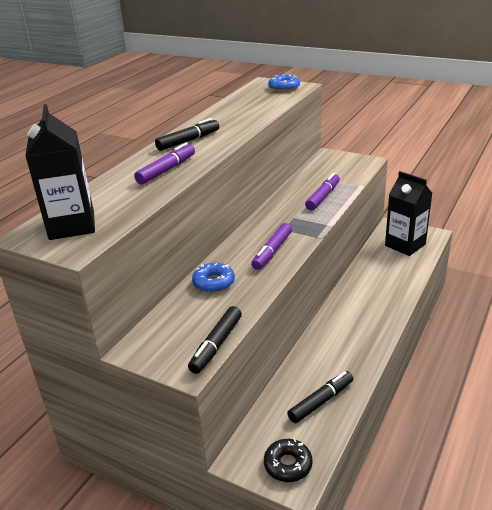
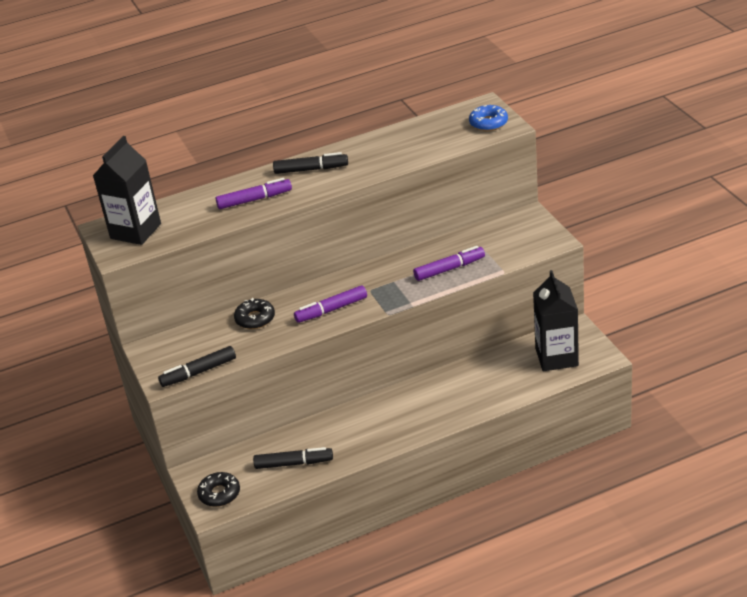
camera: 40 degrees right, 5 degrees up
(214, 283) = (255, 319): blue donut -> black donut

